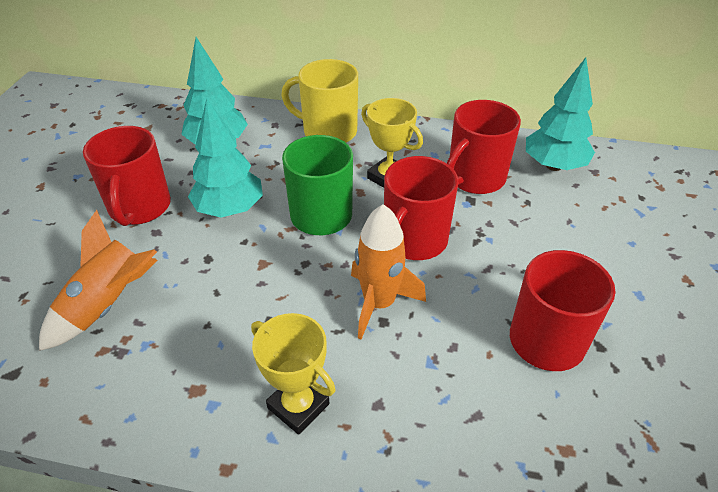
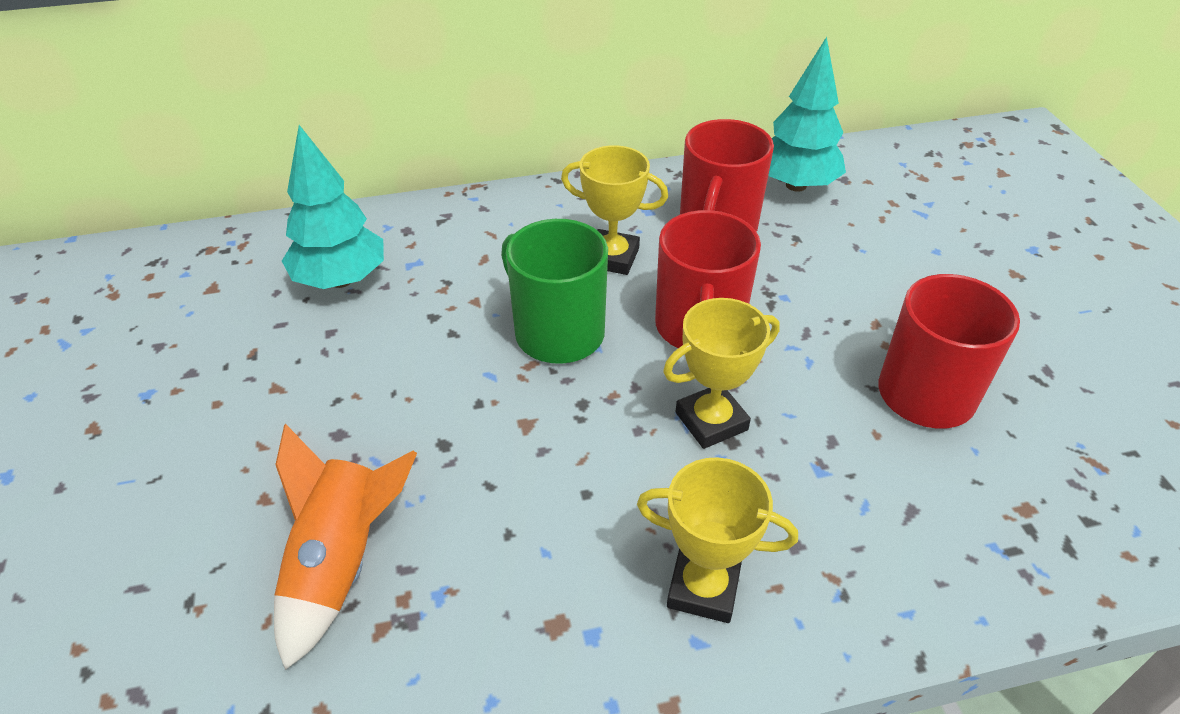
camera: 25 degrees left, 0 degrees up
(139, 207) = (286, 408): red mug -> none
(229, 209) = (426, 367): turquoise tree -> none
(328, 131) = (490, 219): yellow mug -> none
(379, 303) = (711, 421): orange rocket -> yellow trophy

